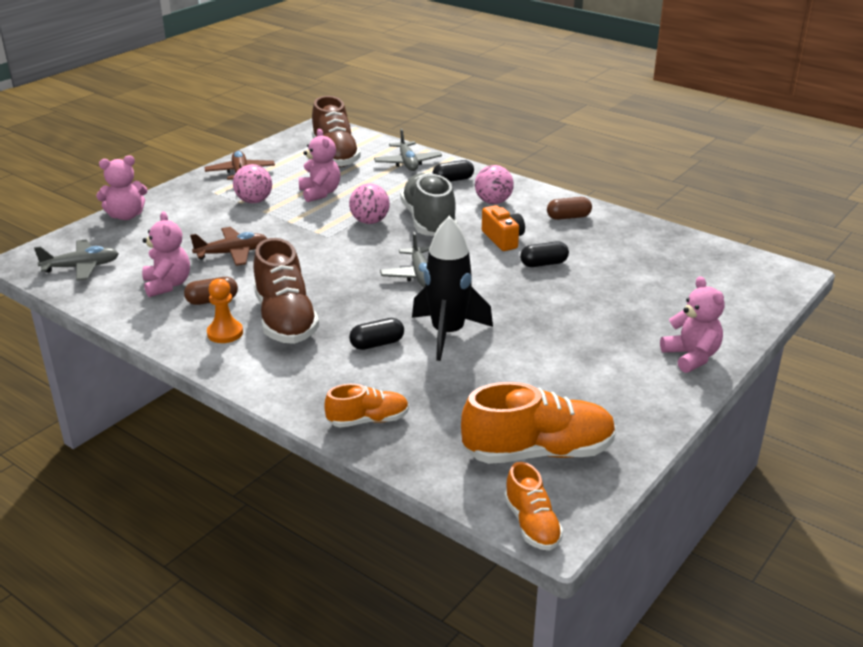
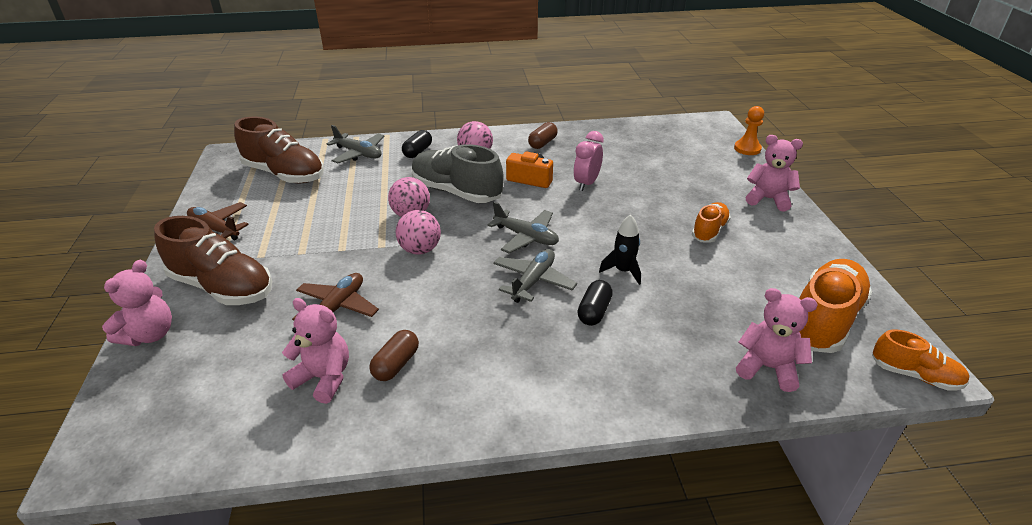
camera: 45 degrees left, 5 degrees up
(81, 267) = (186, 422): grey plane -> grey plane (533, 281)
(225, 333) = (462, 387): orange pawn -> orange pawn (747, 149)
(254, 201) = (274, 248): pink ball -> pink ball (420, 250)
(285, 320) = (491, 339): brown shoe -> brown shoe (222, 287)
(320, 193) = (326, 212): pink teddy bear -> pink teddy bear (767, 368)
(368, 420) = (700, 379): orange shoe -> orange shoe (709, 231)
(448, 333) = (623, 271): black rocket -> black rocket, size x0.54
(544, 264) = (586, 183): black capsule -> pink clock

